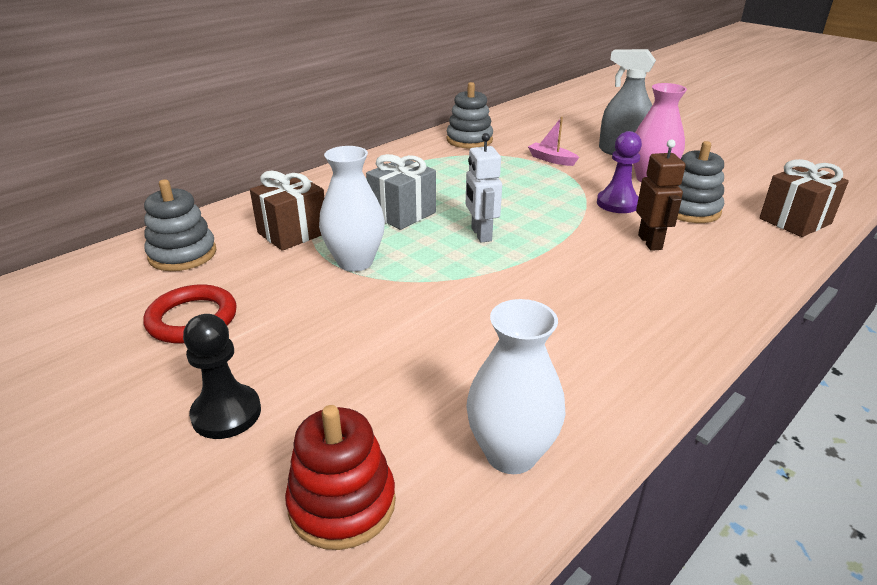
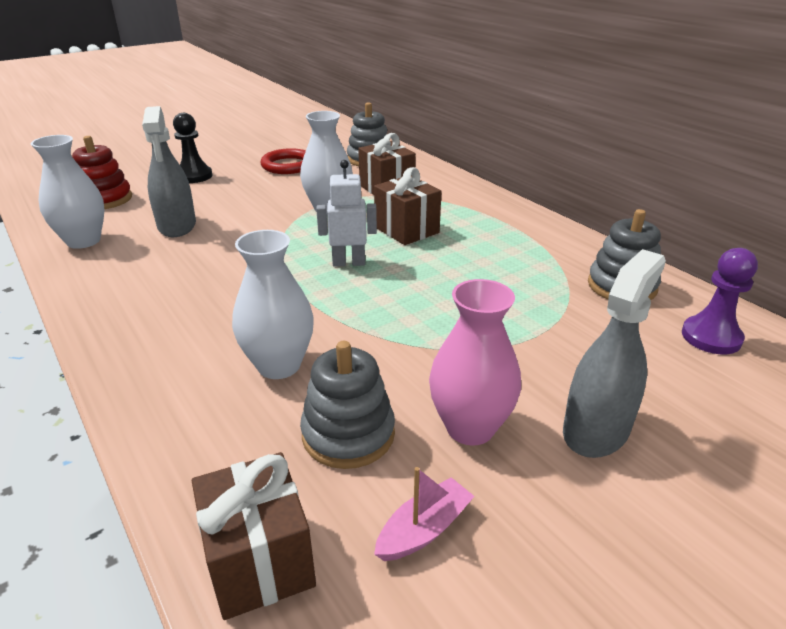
camera: 100 degrees right, 0 degrees up
(402, 214) = (406, 230): grey gift -> brown gift
(432, 370) = (177, 226): none -> grey spray bottle
(551, 159) = (552, 342): pink boat -> pink boat (424, 529)
(617, 203) = (390, 367): purple pawn -> purple pawn (711, 337)
(650, 242) = (279, 365): brown robot -> white vase

